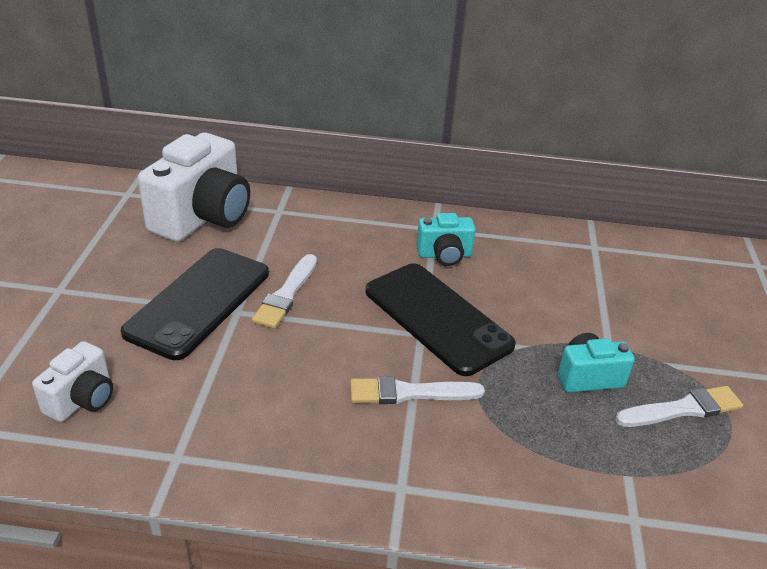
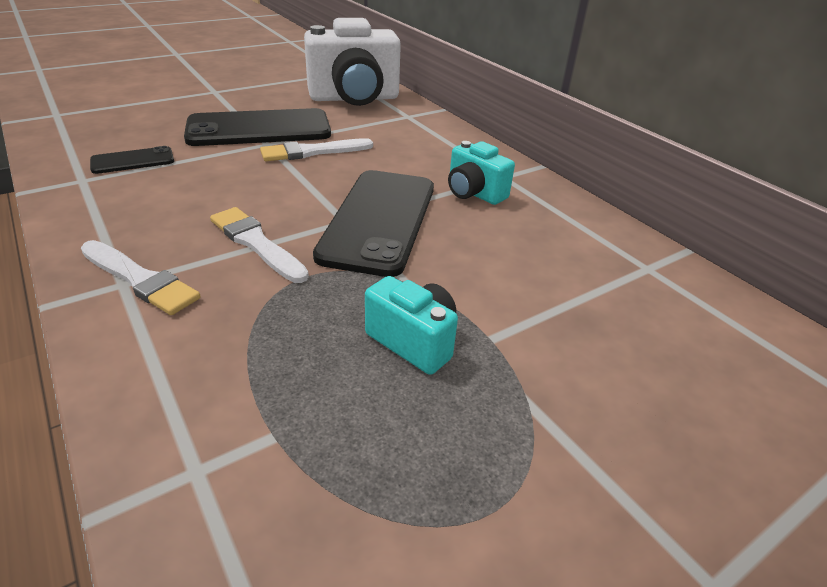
camera: 50 degrees right, 0 degrees up
(82, 399) = (114, 133): white camera -> none
(173, 409) = (133, 161): none -> black phone
(682, 409) = (455, 446): white brush -> white brush (140, 279)

